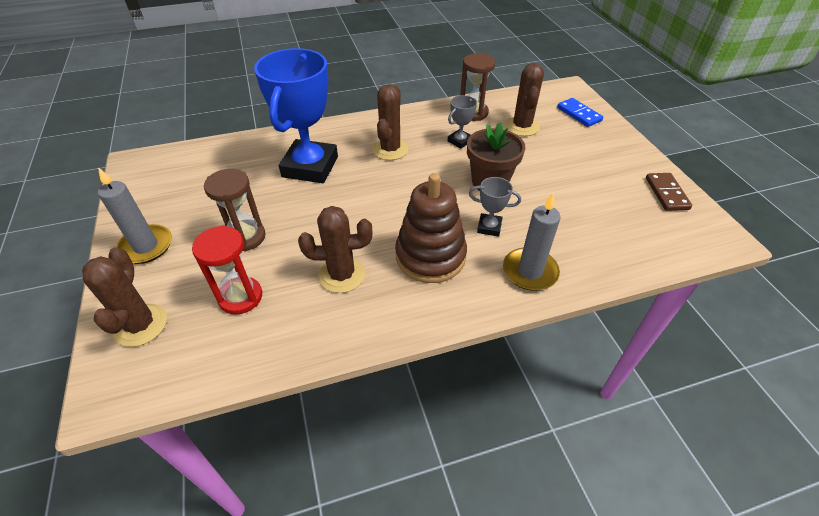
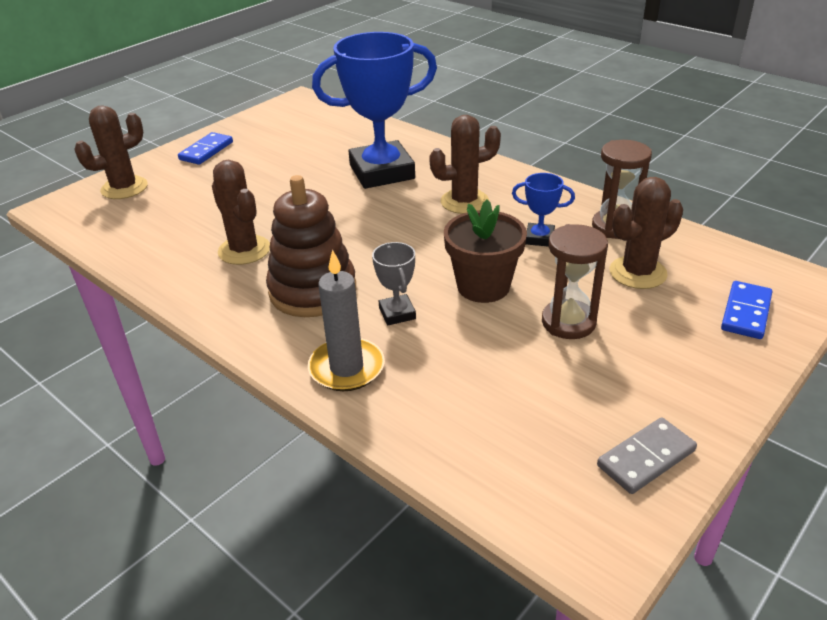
camera: 60 degrees right, 10 degrees down
(146, 246) = (206, 151): grey candle -> blue domino
(240, 297) = (181, 214): red hourglass -> none
(246, 237) = (253, 185): brown hourglass -> brown hourglass (568, 322)
(460, 141) = (539, 238): grey trophy -> blue trophy
(666, 193) = (646, 458): brown domino -> grey domino

